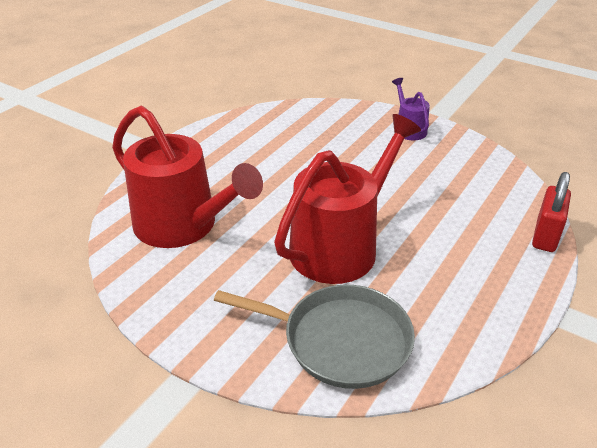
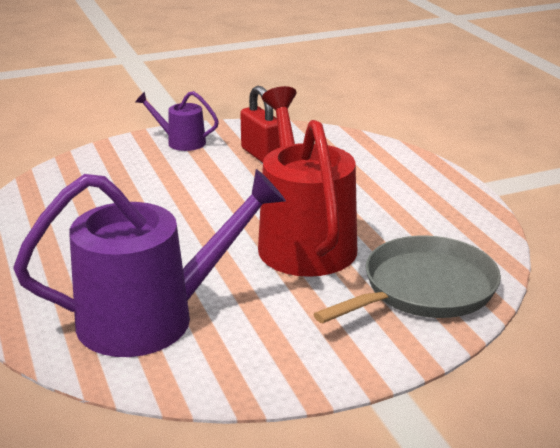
camera: 55 degrees left, 10 degrees down
(183, 225) = (150, 318): red watering can -> purple watering can
(545, 236) = (401, 153): red padlock -> red padlock (261, 155)

